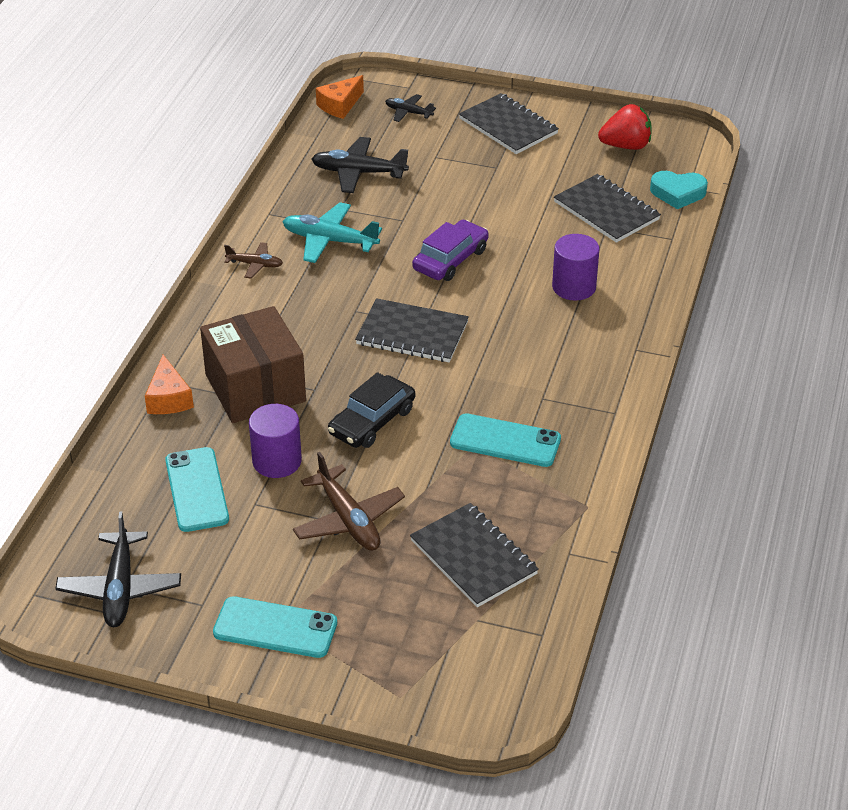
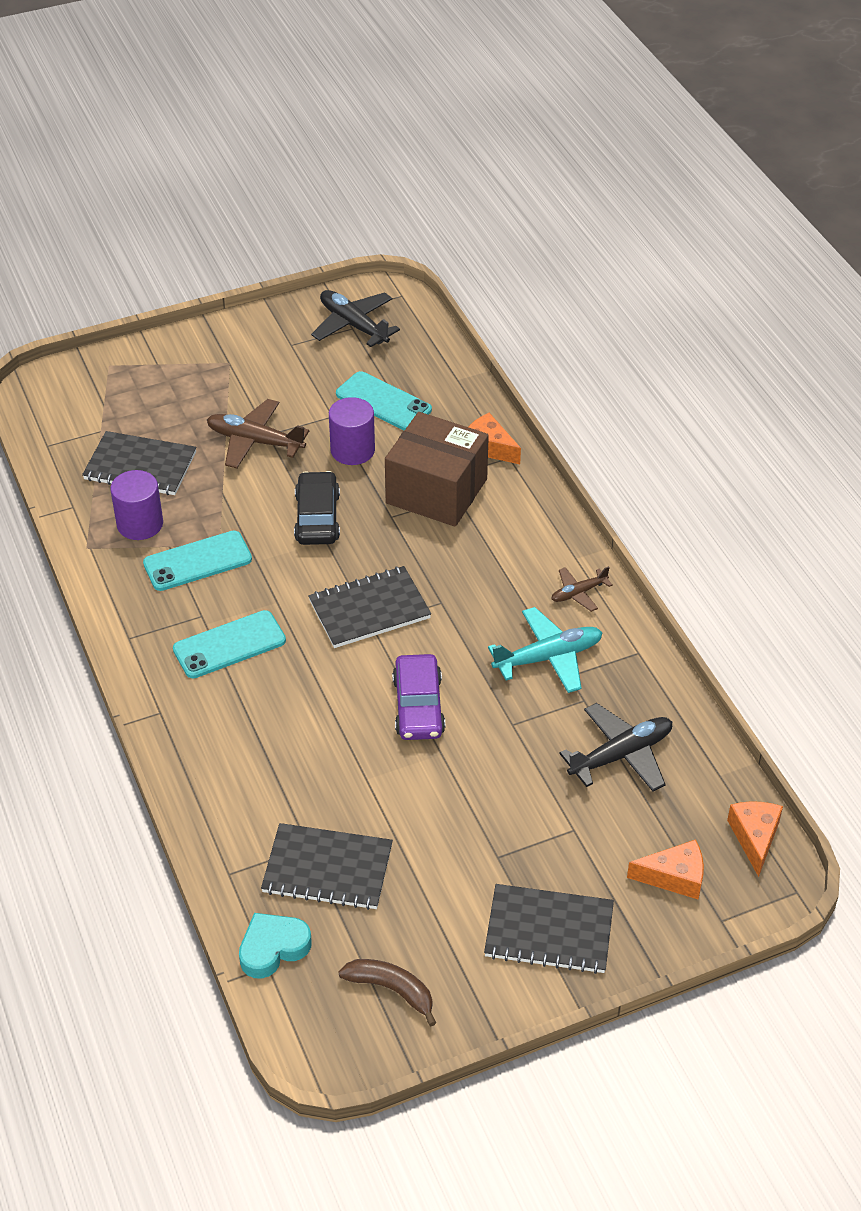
camera: 140 degrees right, 5 degrees up
(275, 628) = (229, 357): turquoise phone -> turquoise phone (229, 645)
(408, 112) = (674, 877): black plane -> orange cheese
(574, 287) = (275, 747): purple cylinder -> purple cylinder (140, 524)
(626, 146) = (392, 990): red strawberry -> brown banana

